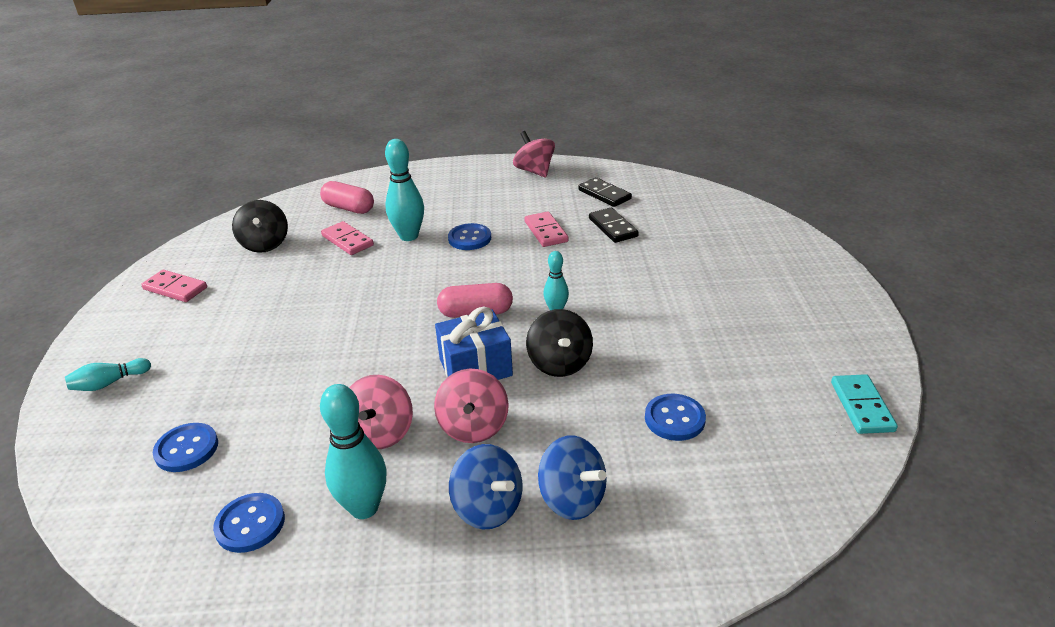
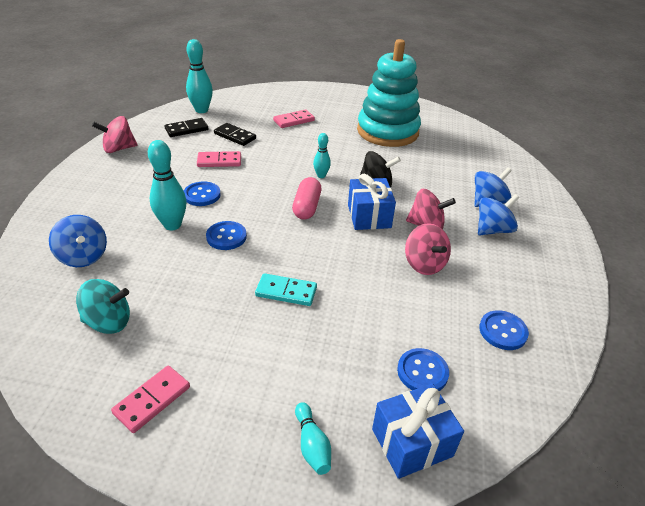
camera: 80 degrees left, 5 degrees up
(95, 450) = (412, 442): none -> blue gift
(265, 244) = (108, 322): black spinning top -> turquoise spinning top
(347, 240) = (150, 262): pink domino -> pink domino (294, 120)
(349, 208) = (83, 256): pink capsule -> blue spinning top
(364, 508) = (490, 277): turquoise bowling pin -> turquoise bowling pin (201, 110)
(381, 433) = (424, 264): pink spinning top -> pink spinning top turned 45 degrees clockwise
(613, 227) = (235, 136): black domino -> black domino turned 45 degrees clockwise
(674, 419) = (434, 160): blue button -> blue button (226, 237)
(736, 353) = (387, 131): none -> turquoise stacking toy
(862, 406) = (436, 114): turquoise domino -> turquoise domino (286, 292)

